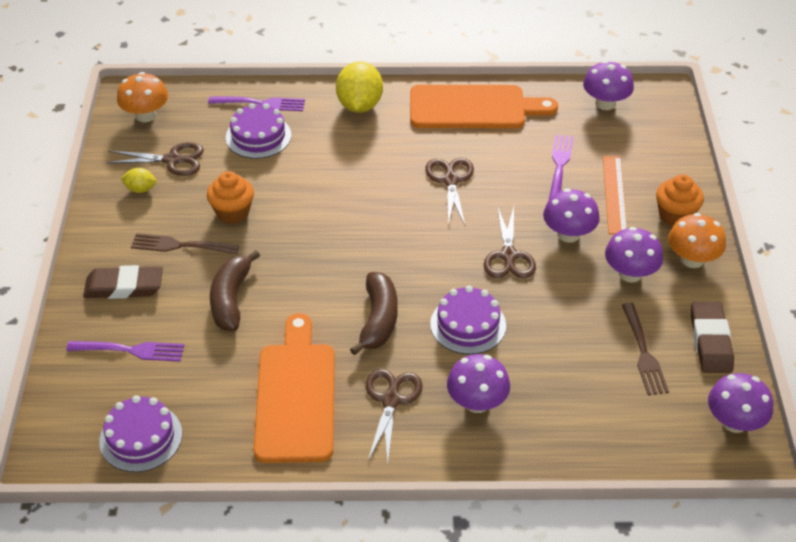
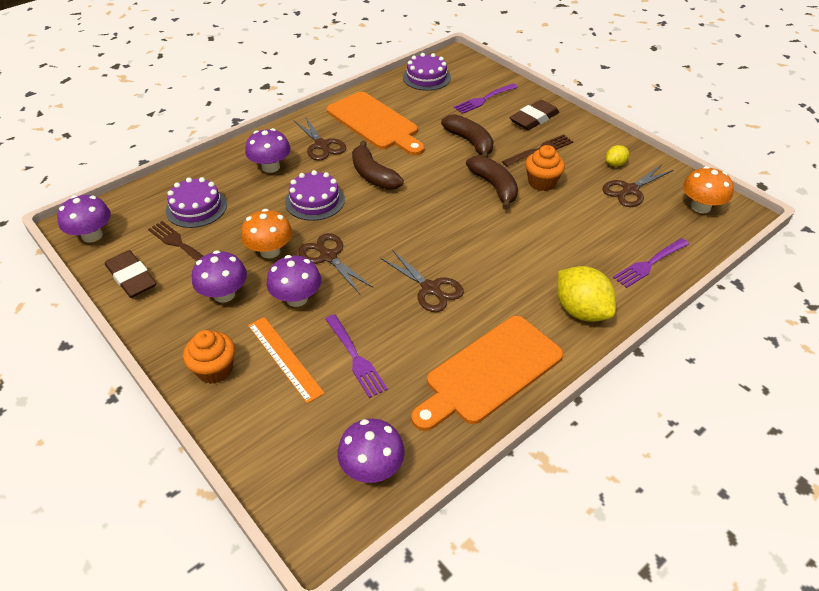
camera: 140 degrees right, 0 degrees up
(258, 136) = (608, 238): purple cake -> purple cake (196, 207)
(280, 234) = (494, 187): none -> brown banana
(692, 259) = (177, 335): orange mushroom -> orange mushroom (270, 251)

